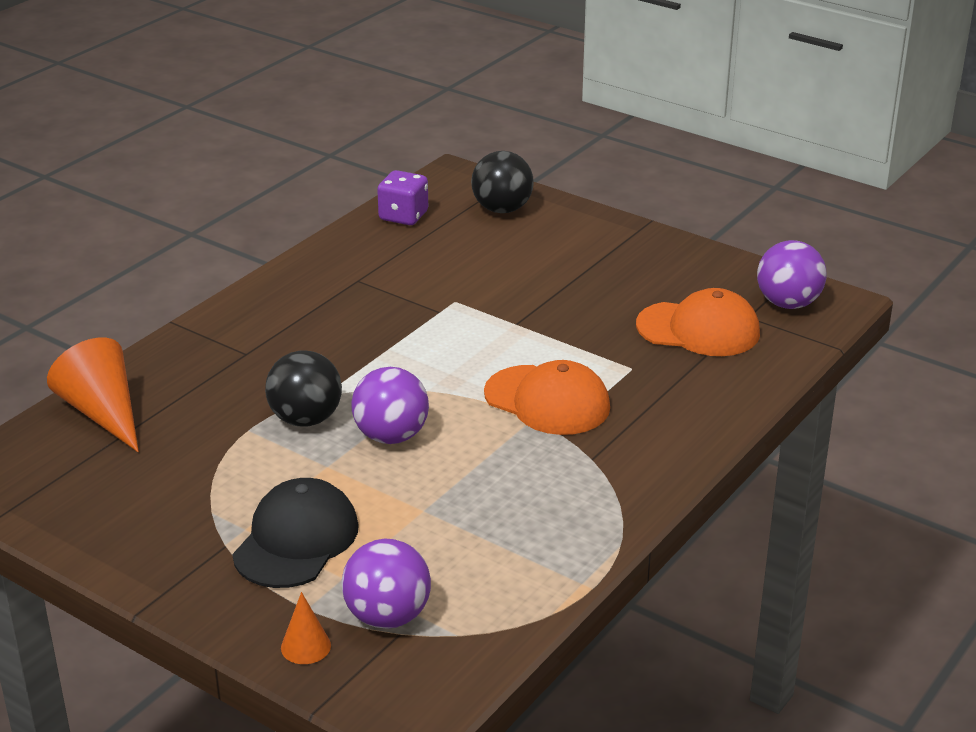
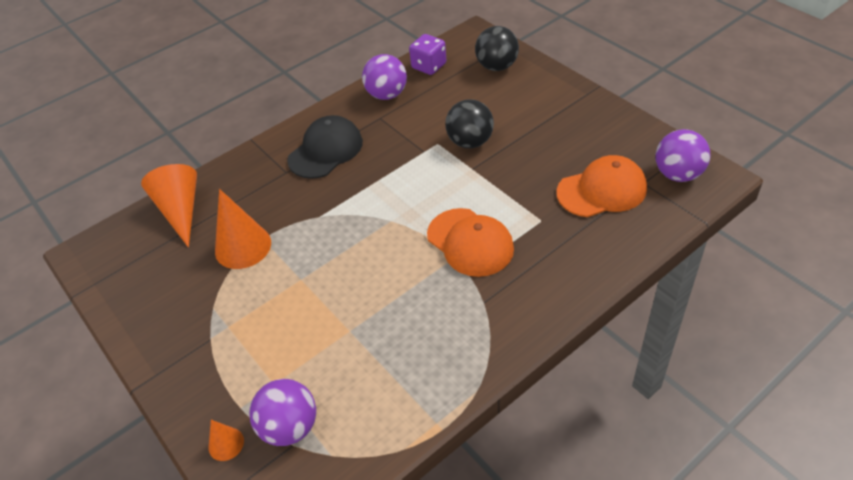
camera: 20 degrees right, 15 degrees up
(222, 442) = (243, 246): none -> orange cone
(296, 540) = (256, 343): black cap -> black cap (326, 150)
(305, 419) = (302, 235): black ball -> black ball (470, 142)
(391, 436) = (352, 259): purple ball -> purple ball (387, 95)
(698, 329) = (602, 190): orange cap -> orange cap turned 45 degrees counterclockwise

